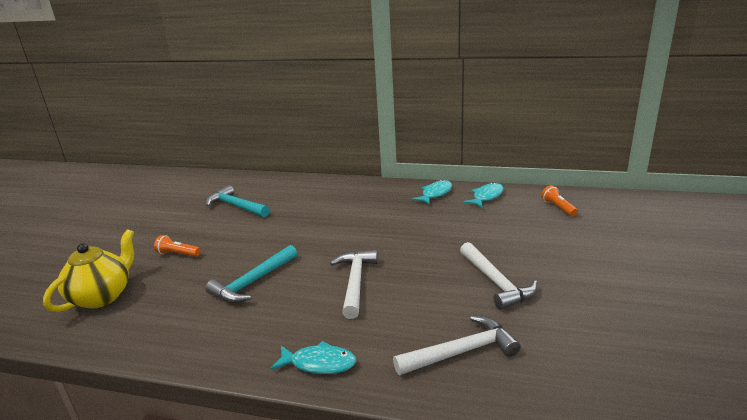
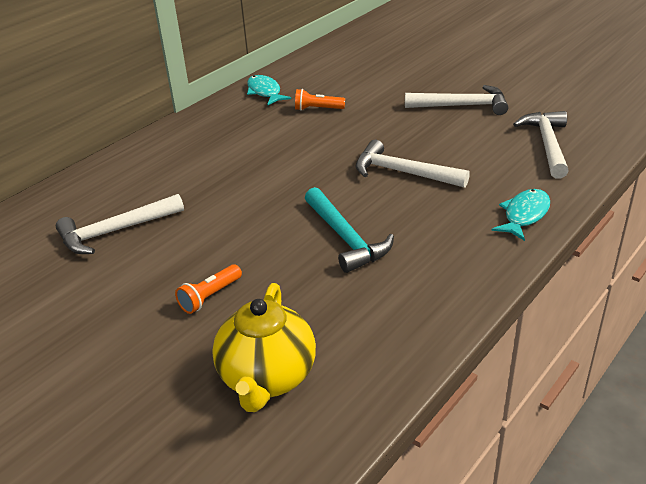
camera: 65 degrees left, 10 degrees up
(102, 296) = (267, 377): yellow teapot -> yellow teapot turned 135 degrees counterclockwise
(236, 206) = (116, 231): turquoise hammer -> white hammer
(486, 196) = (305, 70): turquoise fish -> none
(558, 207) = (365, 47): orange flashlight -> orange flashlight (317, 109)

